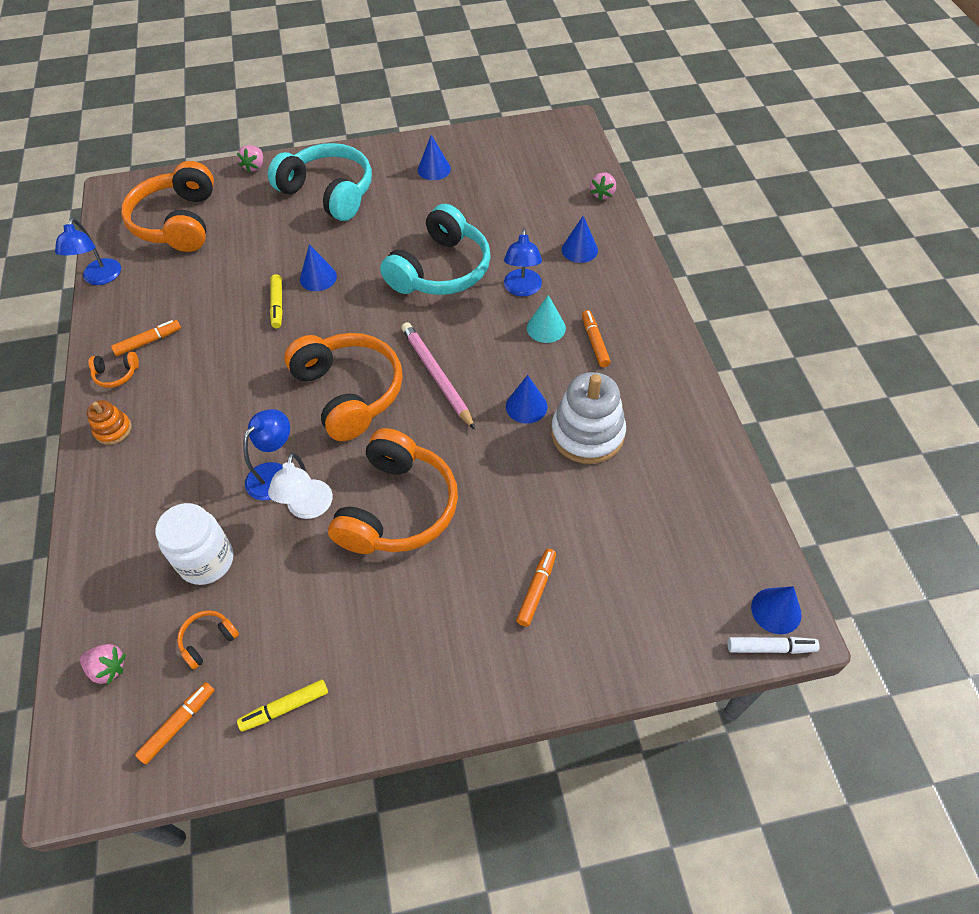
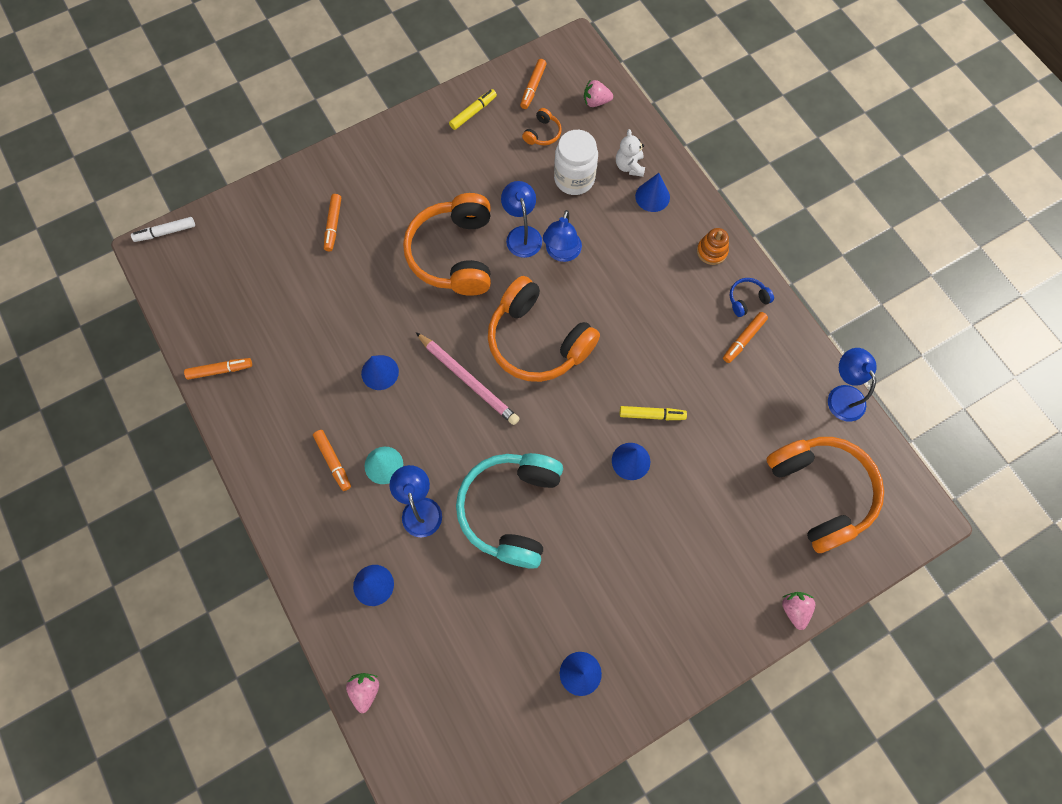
camera: 160 degrees right, 15 degrees up
(116, 374) = (747, 299): orange headphones -> blue headphones
(130, 557) = (629, 166): none -> white teddy bear
(277, 305) = (651, 415): yellow marker -> yellow marker turned 120 degrees clockwise
(308, 508) = (522, 234): white lamp -> blue lamp
(329, 193) = (684, 591): turquoise headphones -> none
(587, 434) = (321, 360): white stacking toy -> none
(704, 453) = (220, 370): none -> orange marker
(776, 610) = (161, 258): blue cone -> blue cone (652, 196)

